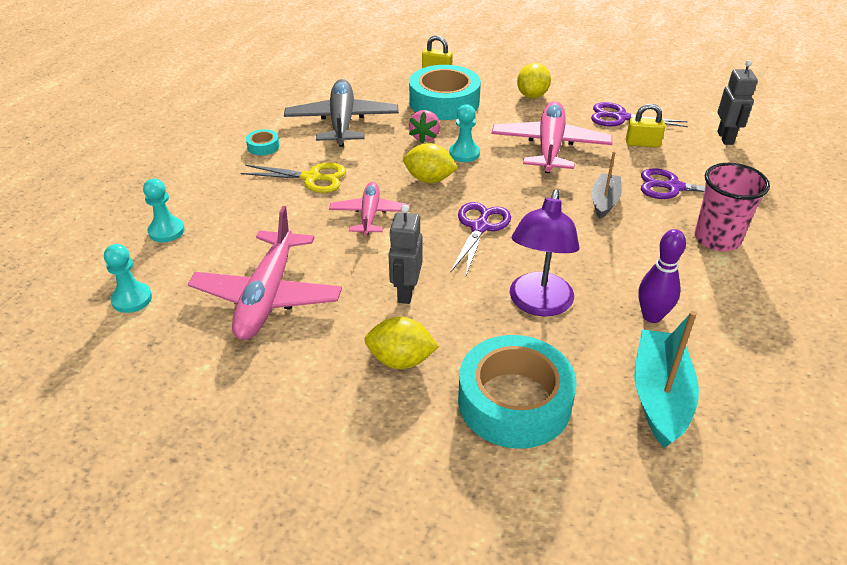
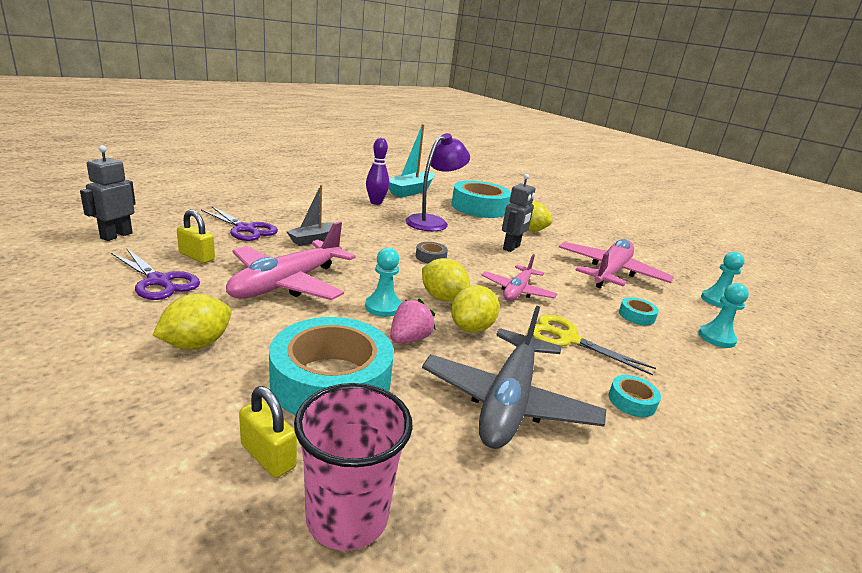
camera: 160 degrees left, 15 degrees down
(245, 229) = (636, 316): none -> turquoise tape
(389, 160) = (471, 328): none -> yellow lemon
(480, 227) = (431, 257): purple scissors -> grey tape
(717, 239) = (279, 206): pink cup -> pink cup (347, 517)

